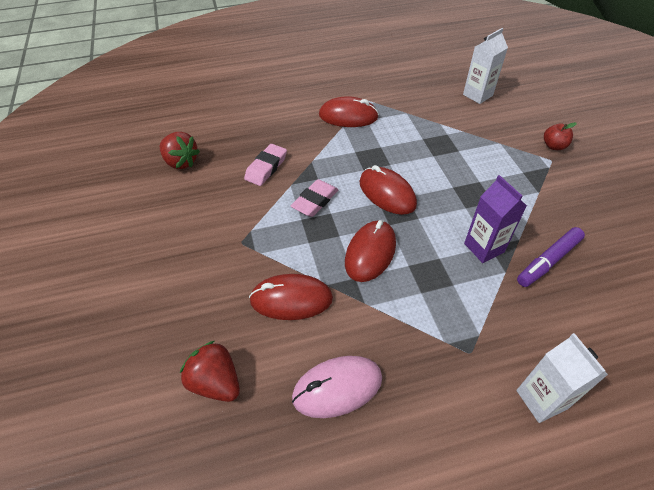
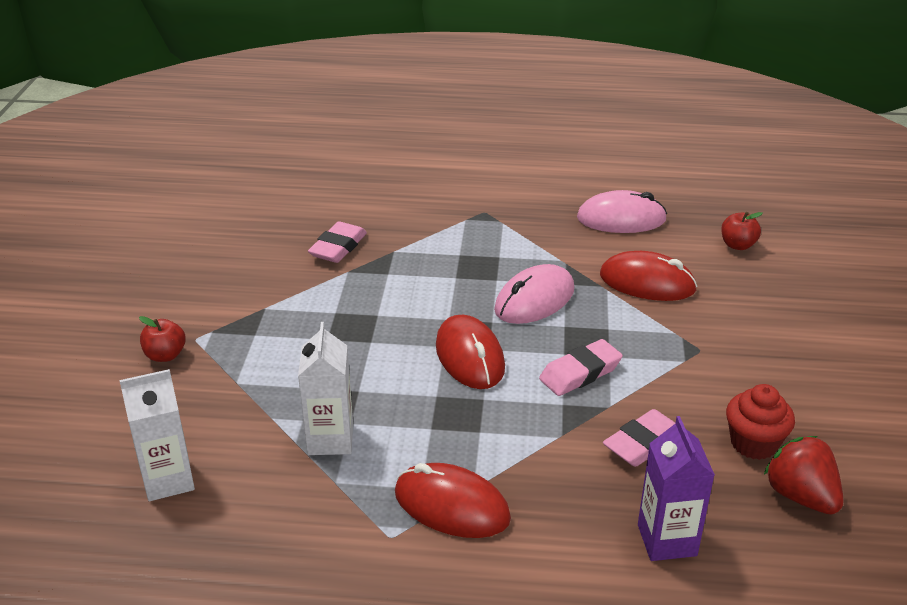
camera: 160 degrees left, 15 degrees down
(204, 184) = (754, 443): none -> red cupcake
(216, 382) = (737, 245): red strawberry -> red apple
(370, 253) = (534, 300): red mouse -> pink mouse
(484, 248) = (396, 273): purple carton -> purple carton (667, 540)
(541, 399) = (448, 179): white carton -> white carton (330, 439)
(548, 261) = (338, 247): purple marker -> pink eraser

